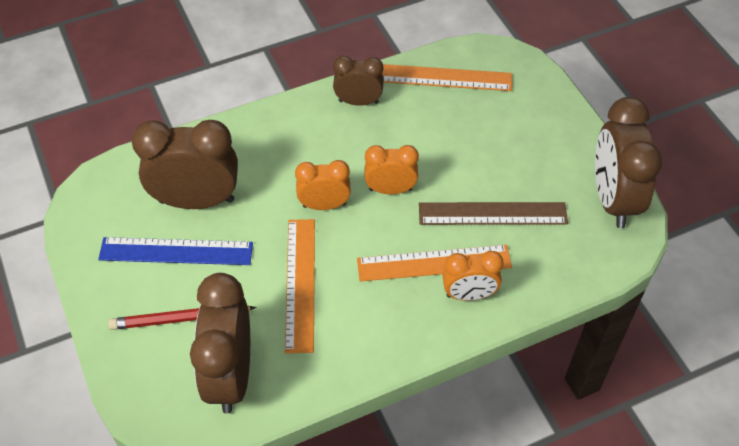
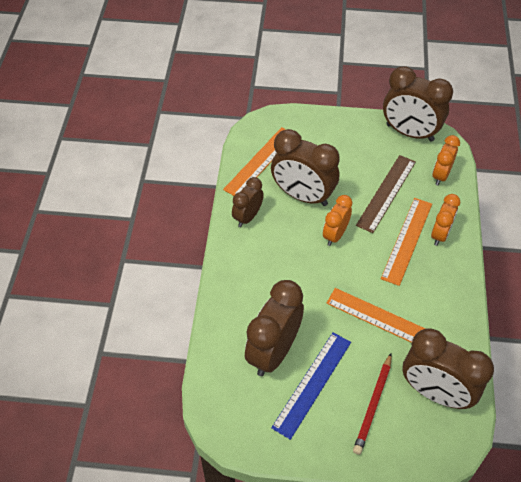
camera: 60 degrees left, 0 degrees up
(324, 205) = (325, 277): orange clock -> orange clock (441, 175)
(425, 136) = (303, 196): none -> brown clock

